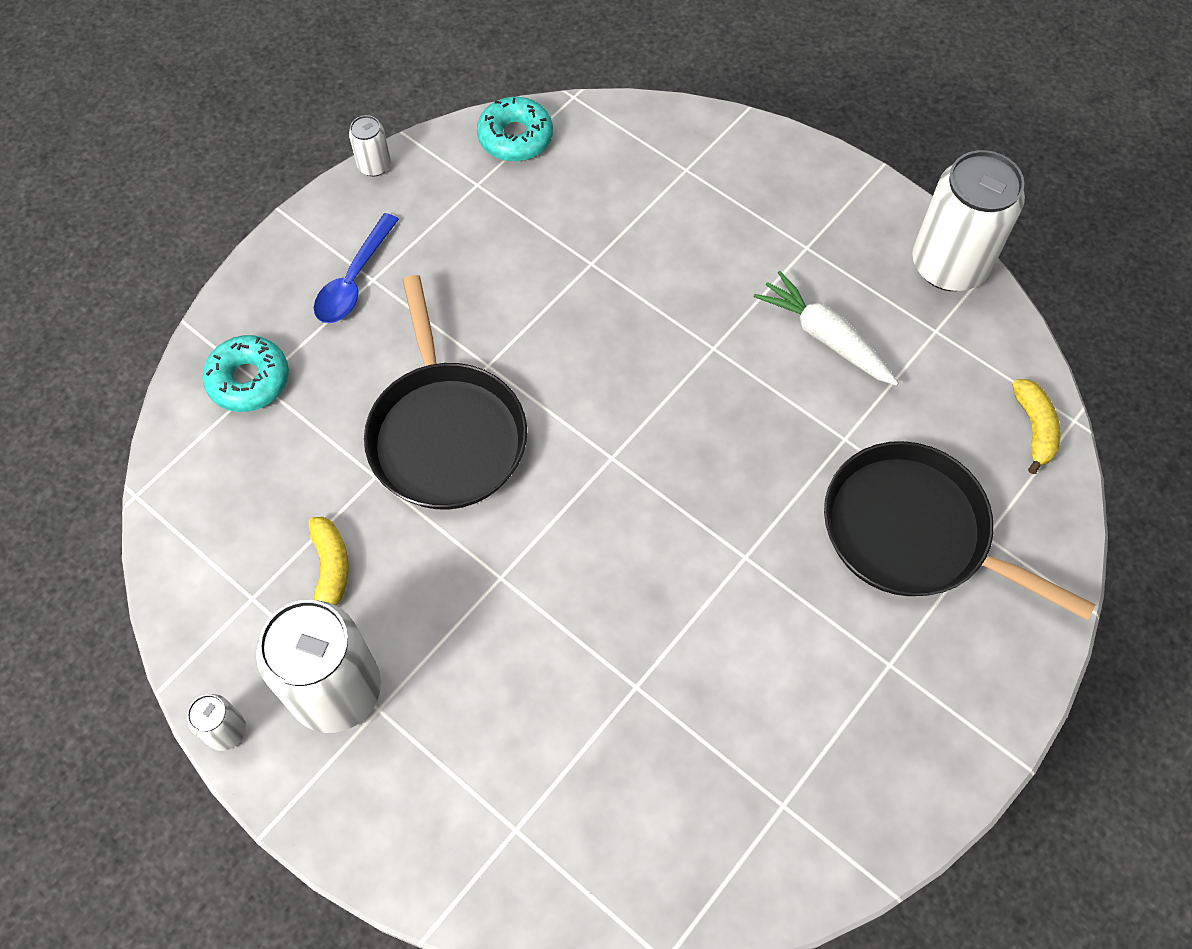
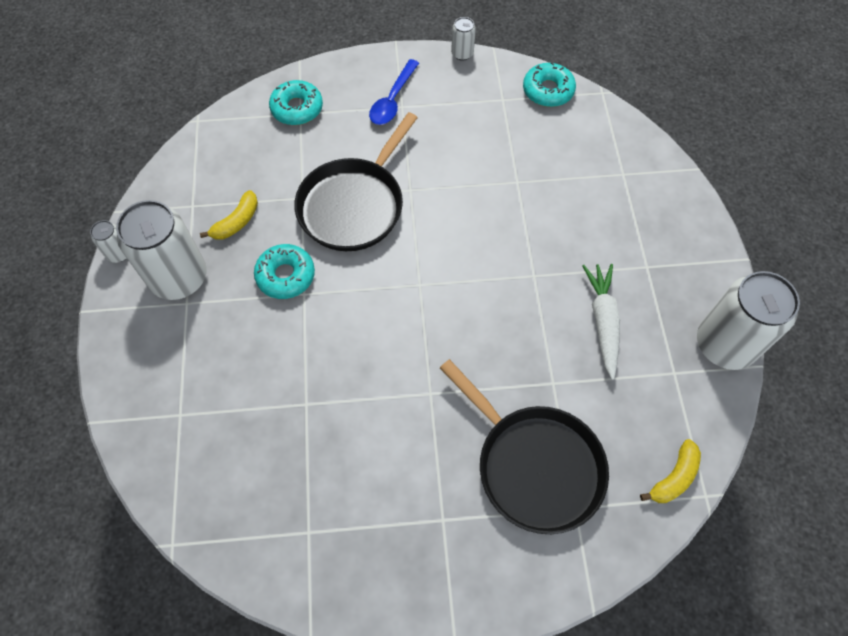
camera: 45 degrees right, 0 degrees up
(354, 280) = (393, 100): blue spoon -> blue spoon turned 45 degrees counterclockwise
(458, 576) = (286, 276): none -> turquoise donut
(913, 532) = (535, 465): black pan -> black pan turned 150 degrees clockwise

